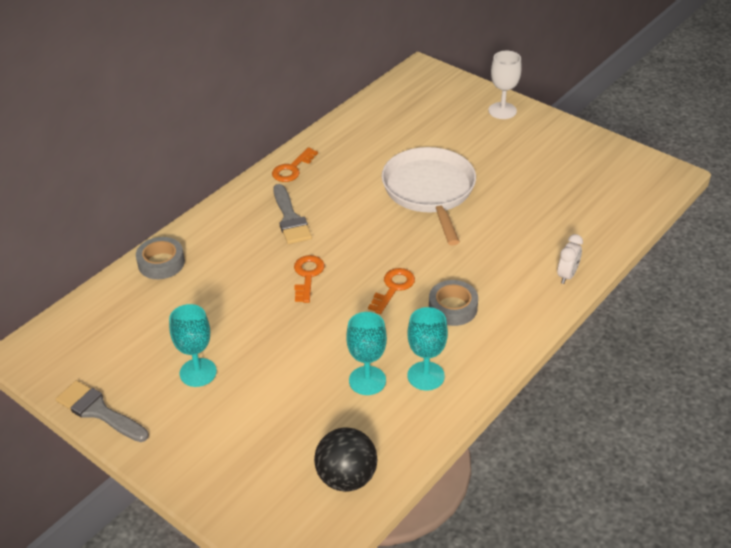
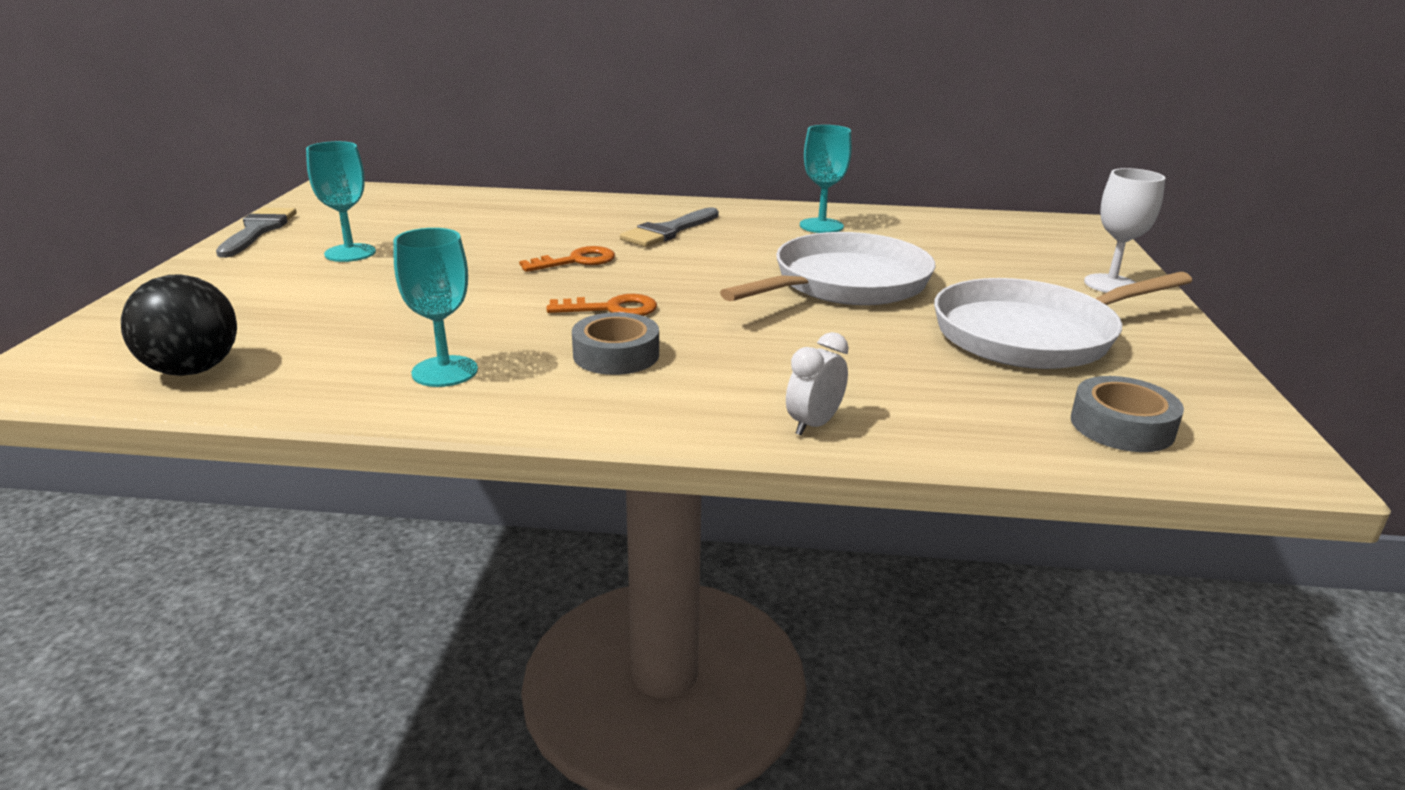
camera: 55 degrees right, 15 degrees down
(161, 263) = (516, 201): grey tape -> grey tape (1122, 426)
(292, 168) = (759, 212): orange key -> none
(367, 380) = (404, 337): turquoise goblet -> turquoise goblet (821, 226)
(534, 167) = (1031, 334): none -> white pan
(567, 275) = (814, 424): white clock -> white clock turned 135 degrees clockwise

